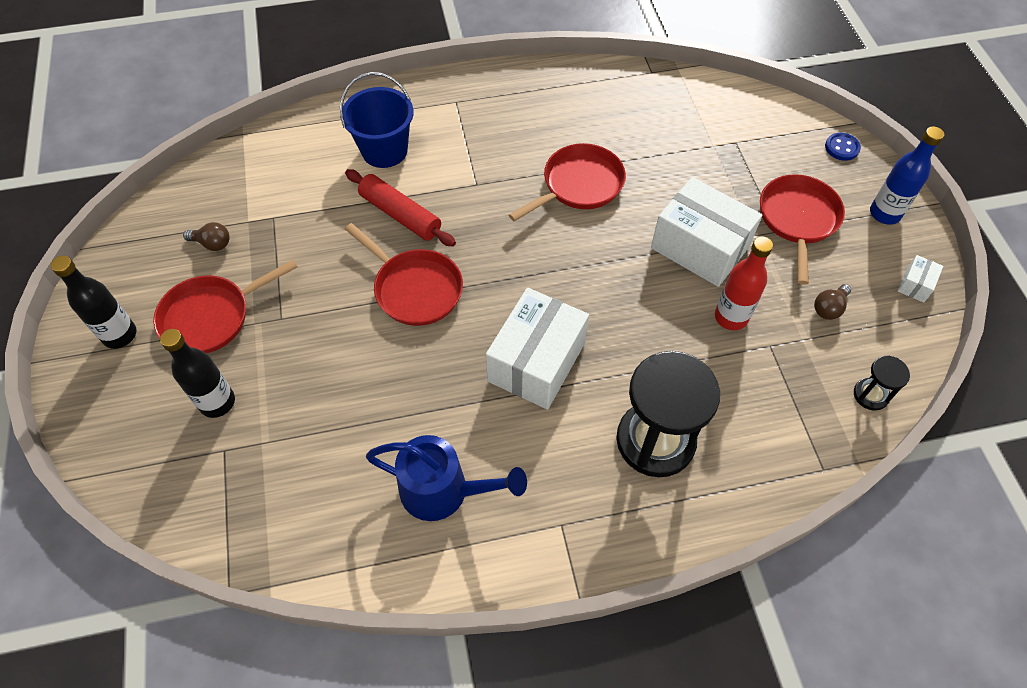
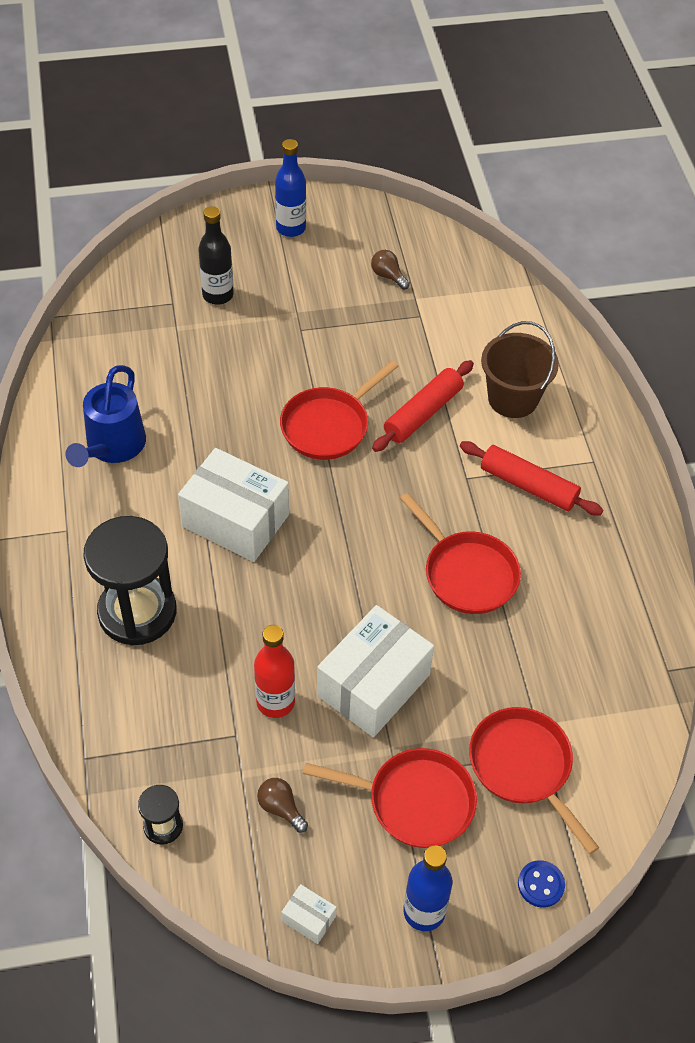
camera: 90 degrees right, 5 degrees down
(120, 335) = (291, 228): black bottle -> blue bottle
(211, 316) = (305, 283): red pan -> red pan (523, 767)
(212, 244) = (388, 276): brown light bulb -> brown light bulb turned 120 degrees clockwise
(384, 150) = (512, 398): blue bucket -> brown bucket
(483, 143) = (528, 486): none -> red rolling pin

